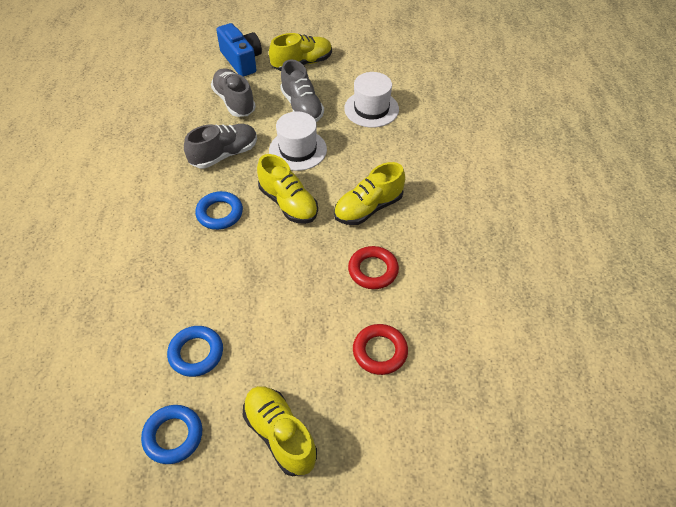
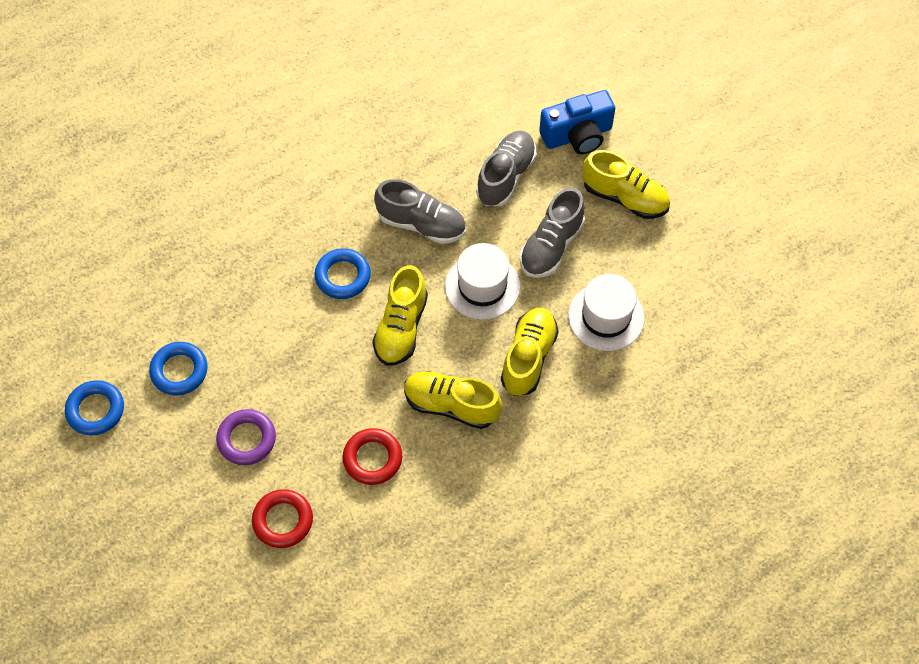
camera: 55 degrees right, 10 degrees up
(241, 60) = (577, 135): blue camera -> blue camera turned 45 degrees clockwise
(280, 435) = (148, 490): yellow shoe -> yellow shoe (528, 358)
(294, 339) = (246, 439): none -> purple ring

